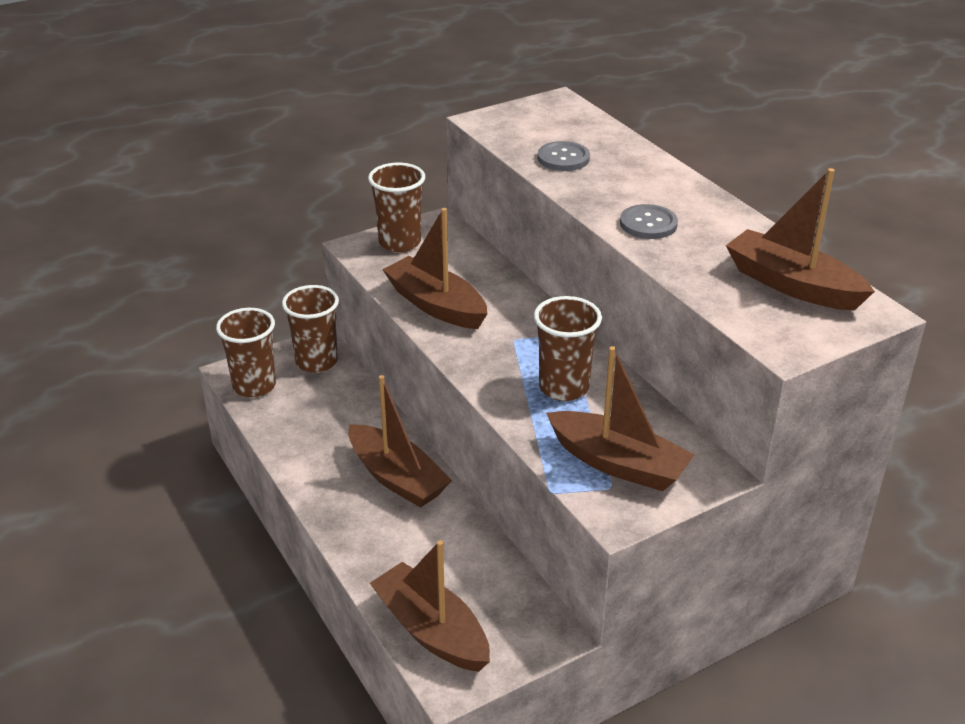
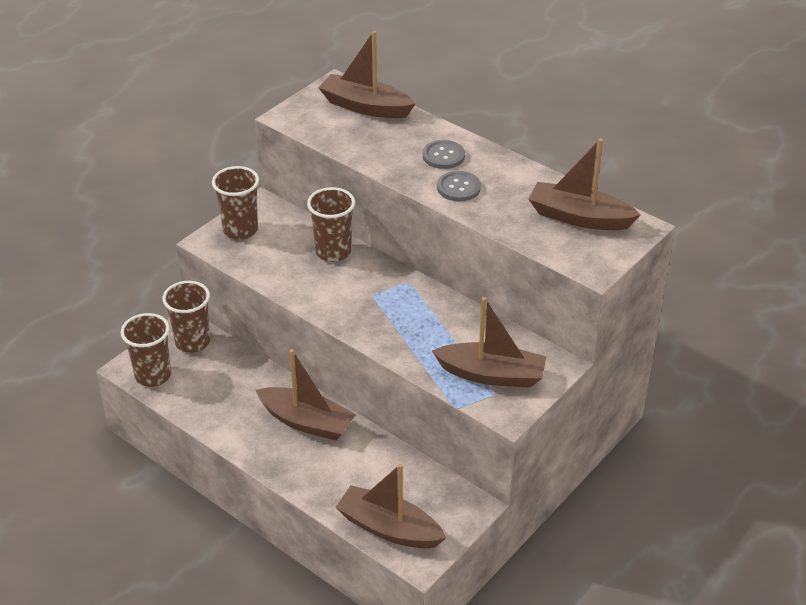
camera: 20 degrees left, 5 degrees up
(436, 305) = (299, 279): brown boat -> brown boat (365, 107)
(563, 158) = (368, 141): grey button -> grey button (443, 156)
(564, 388) = (427, 325): brown cup -> brown cup (333, 252)

